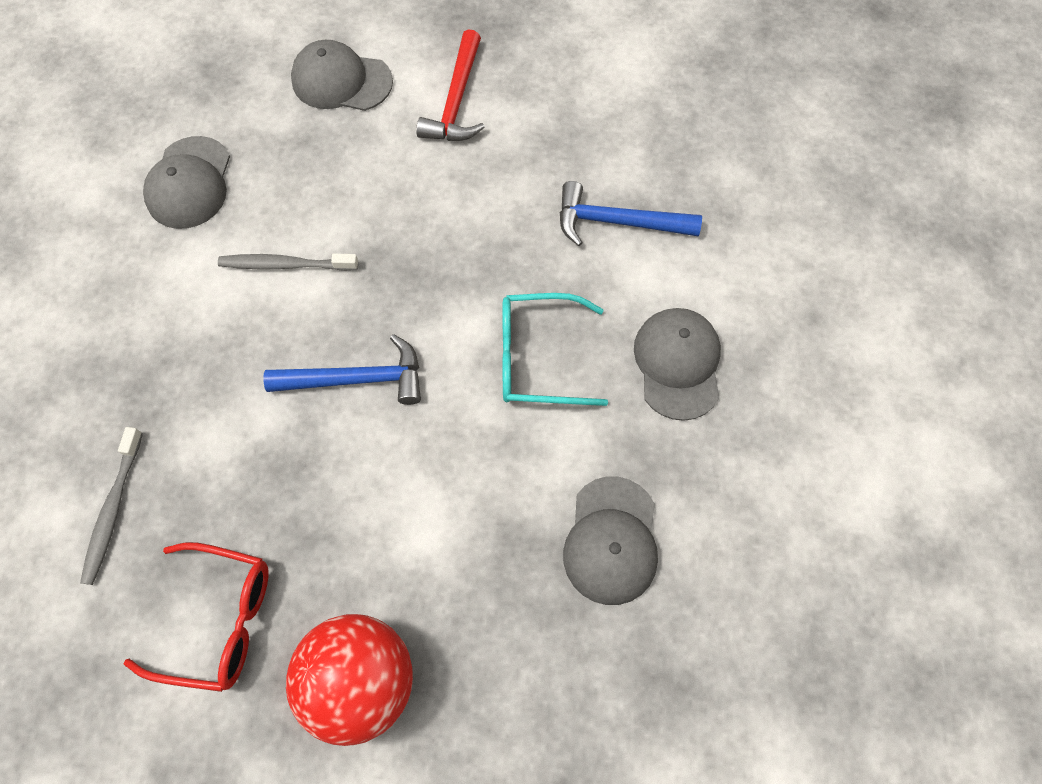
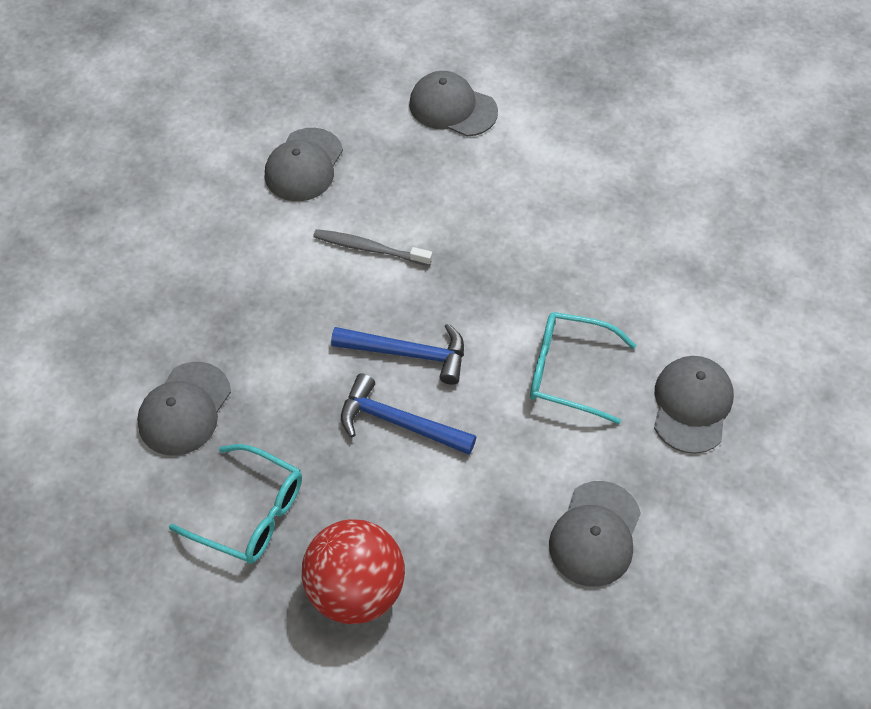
camera: 15 degrees right, 10 degrees down
(113, 510) = (184, 409): grey toothbrush -> grey cap
(218, 619) = (250, 513): red glasses -> turquoise glasses
(456, 101) = (549, 145): red hammer -> none
(617, 222) = (668, 276): blue hammer -> blue hammer (398, 422)

